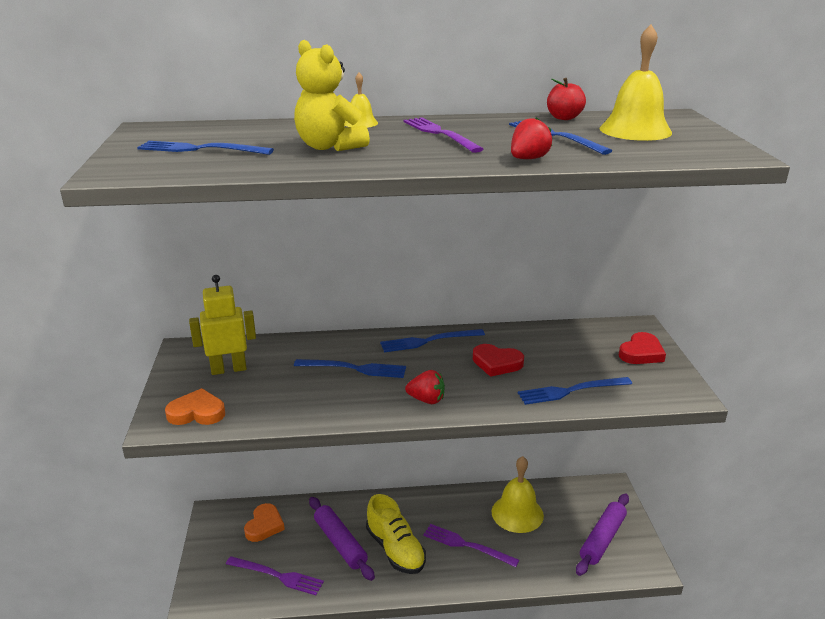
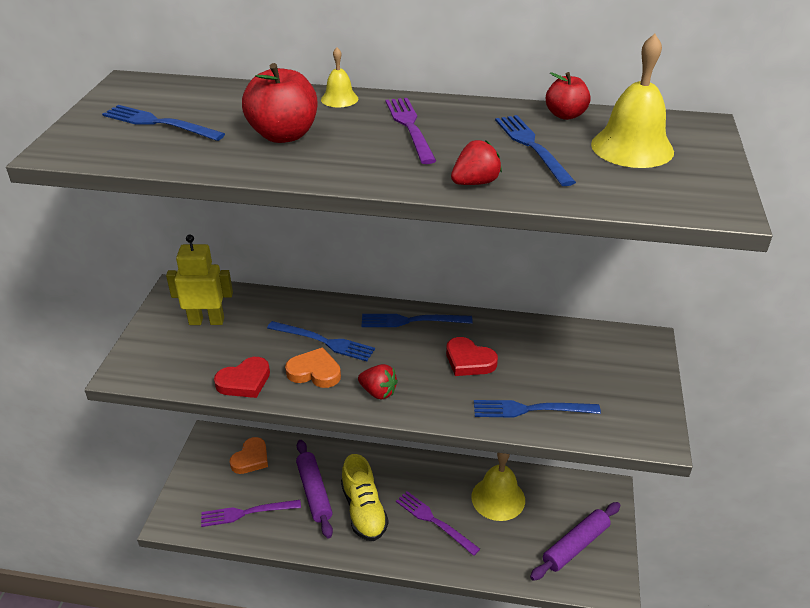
camera: 15 degrees right, 10 degrees up
(197, 412) = (160, 365): orange heart -> orange heart (314, 372)
(277, 576) = (247, 513): purple fork -> purple fork turned 135 degrees clockwise
(329, 147) = (283, 135): yellow teddy bear -> red apple
(641, 353) = (632, 376): red heart -> red heart (244, 381)

